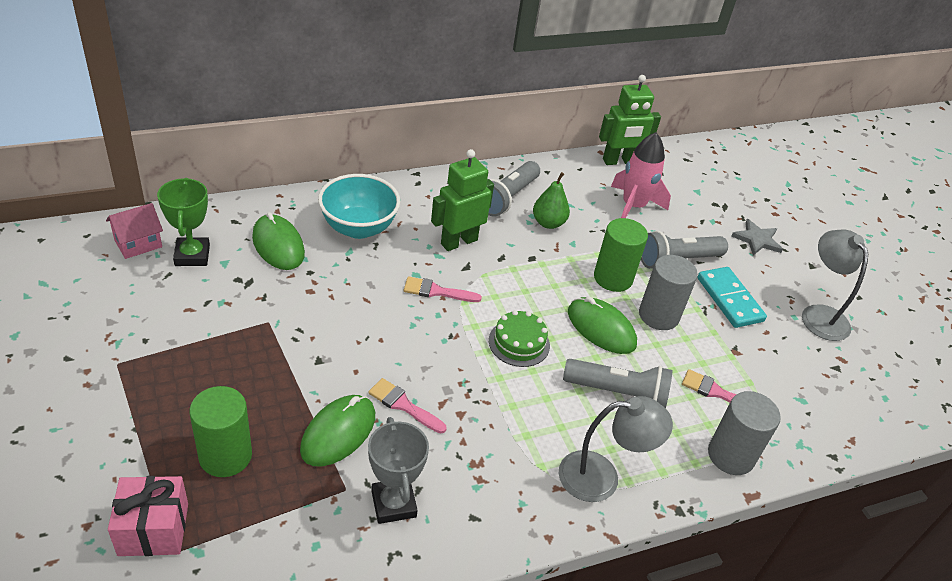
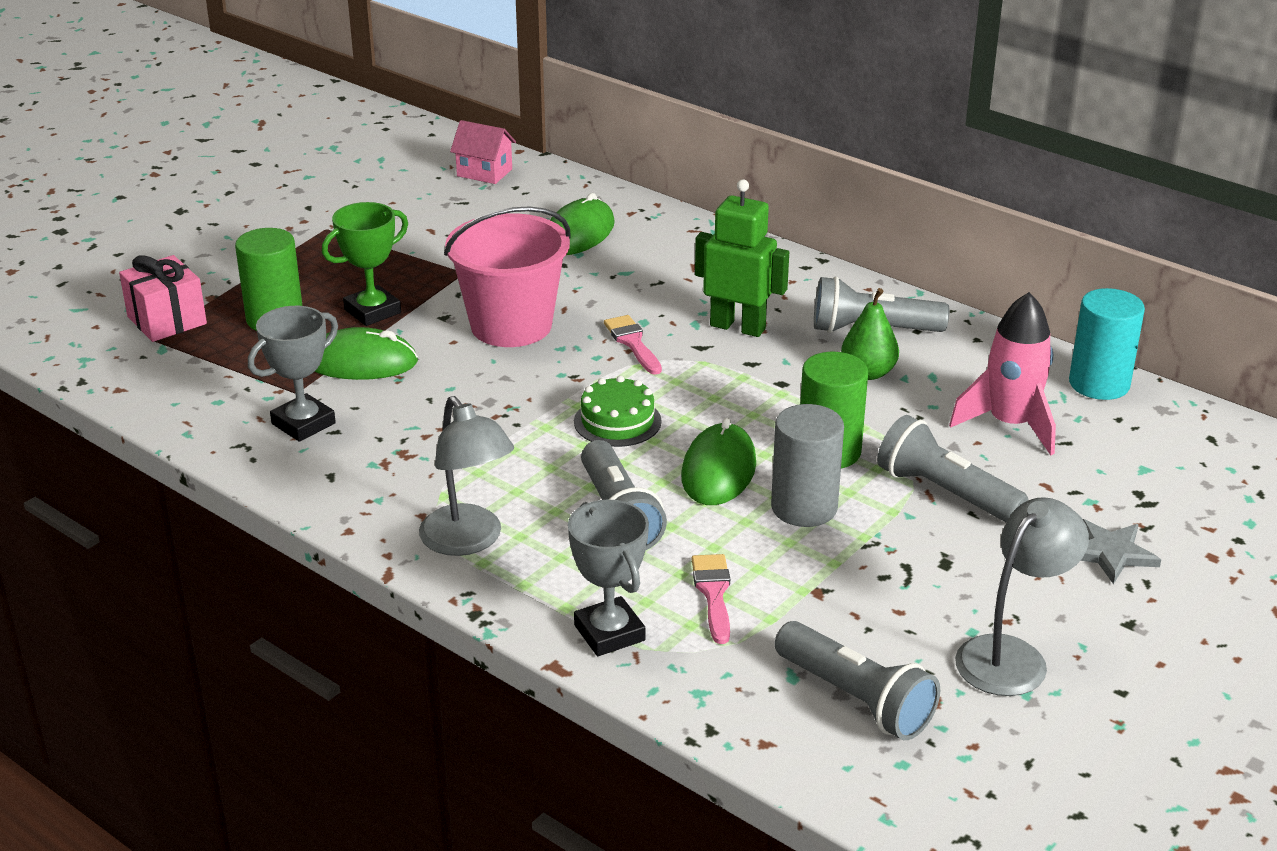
camera: 65 degrees right, 10 degrees down
(192, 255) = (504, 201): green trophy -> green trophy (372, 311)
(358, 228) = (670, 263): turquoise bowl -> none
(364, 333) = (511, 326): none -> pink bucket
(403, 405) = (437, 383): pink brush -> none
(619, 161) = (1099, 384): green robot -> turquoise cylinder
(730, 299) = (924, 560): turquoise domino -> none
(730, 455) = (609, 633): grey cylinder -> grey trophy
(831, 386) = (856, 699): none -> grey flashlight

